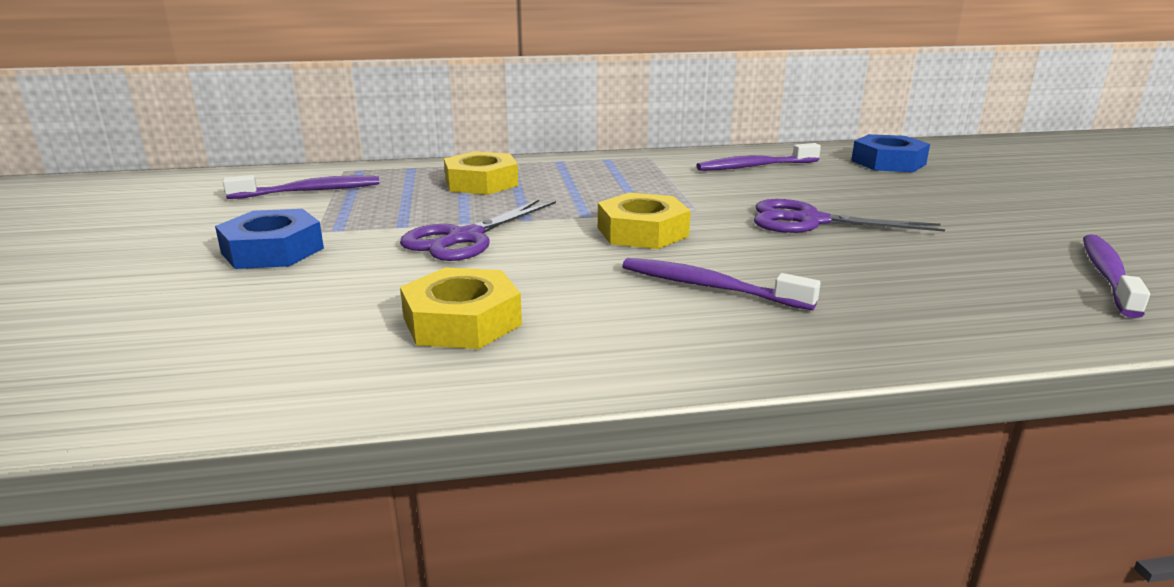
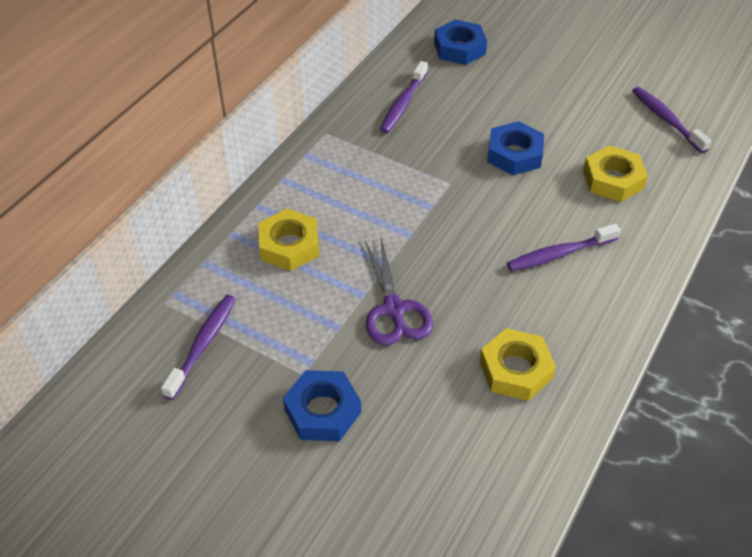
camera: 50 degrees left, 25 degrees up
(642, 232) = (462, 228): yellow nut -> yellow nut (613, 179)
(810, 221) = (514, 154): purple scissors -> blue nut

